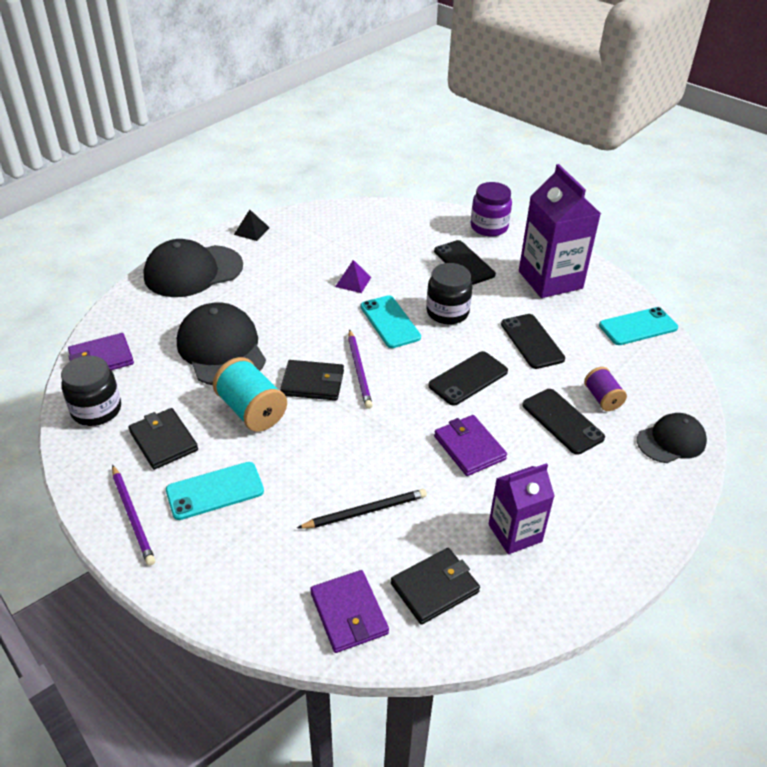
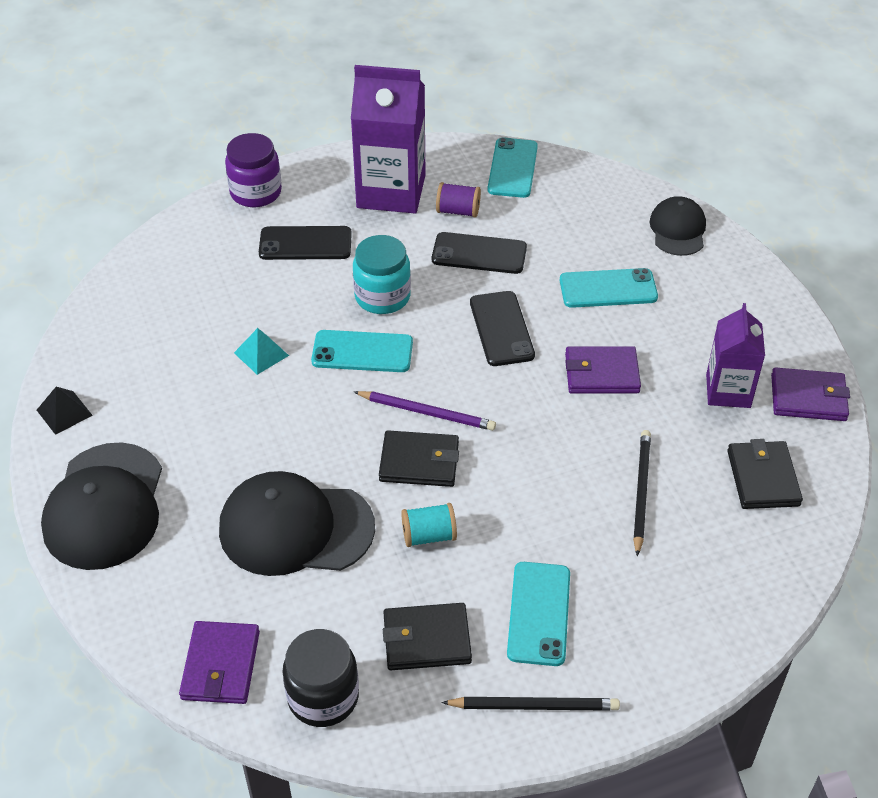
camera: 60 degrees left, 5 degrees up
(132, 516) = (533, 706): purple pencil -> black pencil
(251, 410) = (429, 535): turquoise spool -> turquoise spool, size x0.60
(313, 383) = (419, 462): black wallet -> black wallet turned 60 degrees clockwise
(349, 613) = (762, 555): purple wallet -> purple wallet (808, 397)
(353, 282) = (261, 354): purple pyramid -> turquoise pyramid
(447, 312) = (382, 297): black jar -> turquoise jar
(562, 421) = (608, 289): black phone -> turquoise phone
(602, 398) = (595, 245): purple spool -> purple spool (458, 211)

